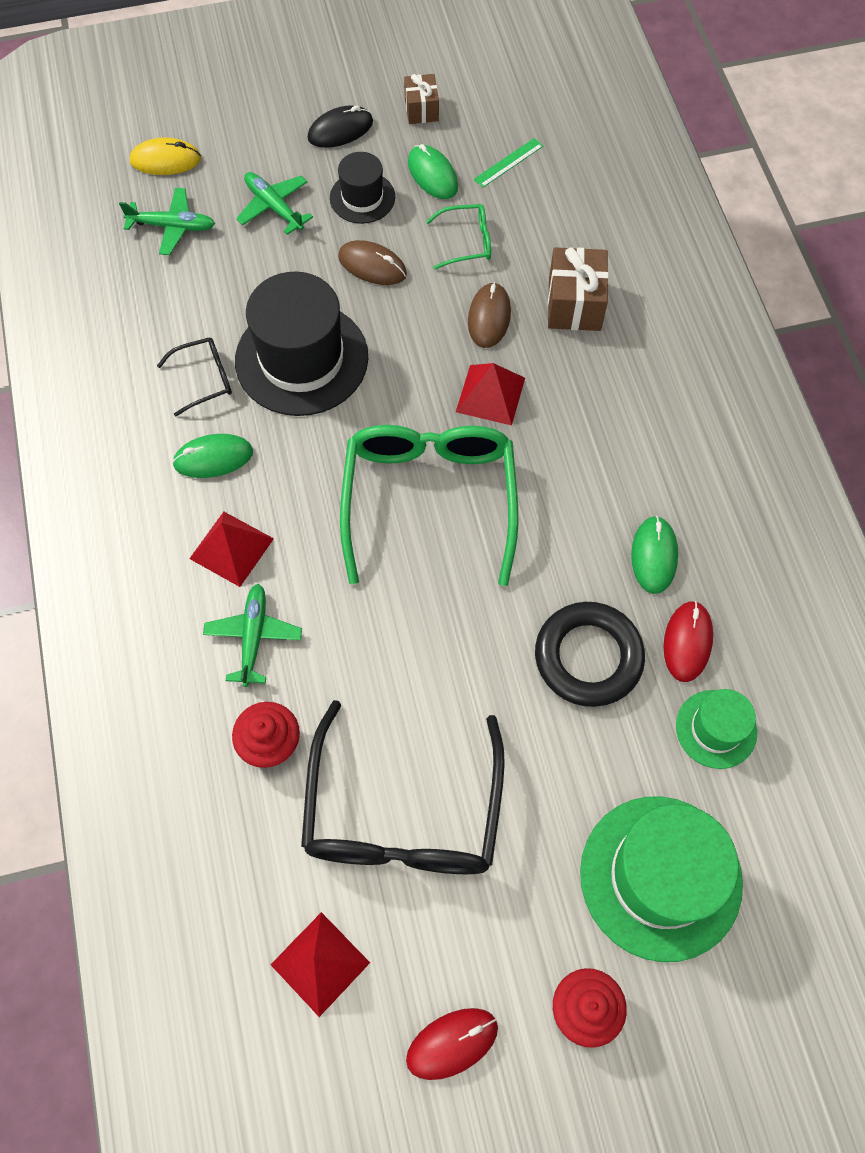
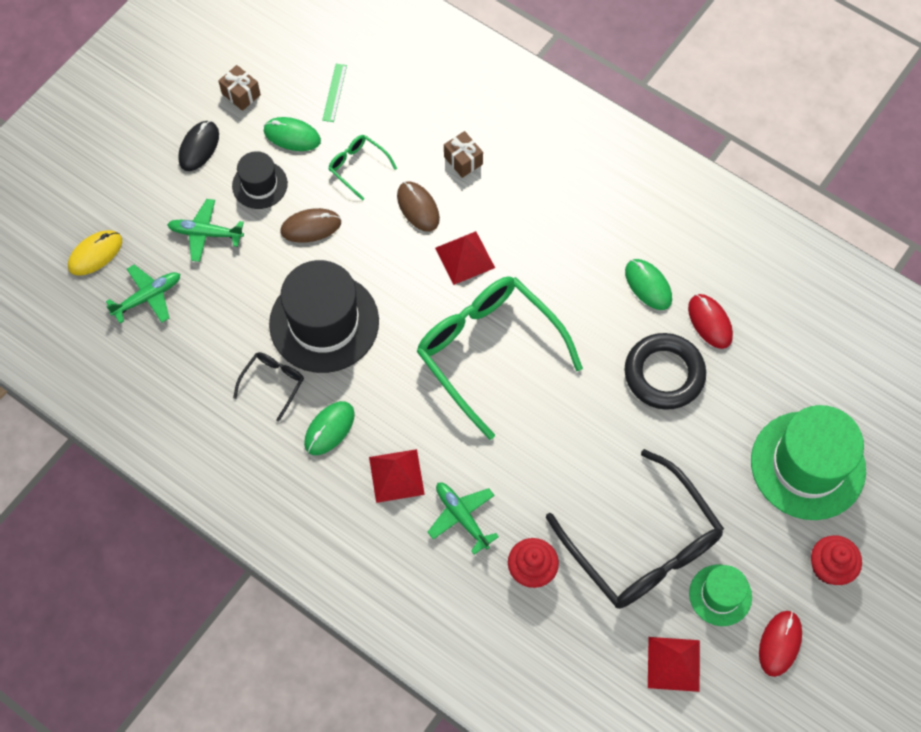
camera: 40 degrees left, 0 degrees up
(467, 242) = (358, 167): green glasses -> green glasses turned 90 degrees counterclockwise
(574, 304) = (463, 160): brown gift -> brown gift, size x0.62
(716, 729) = (767, 360): green hat -> green hat (720, 595)

